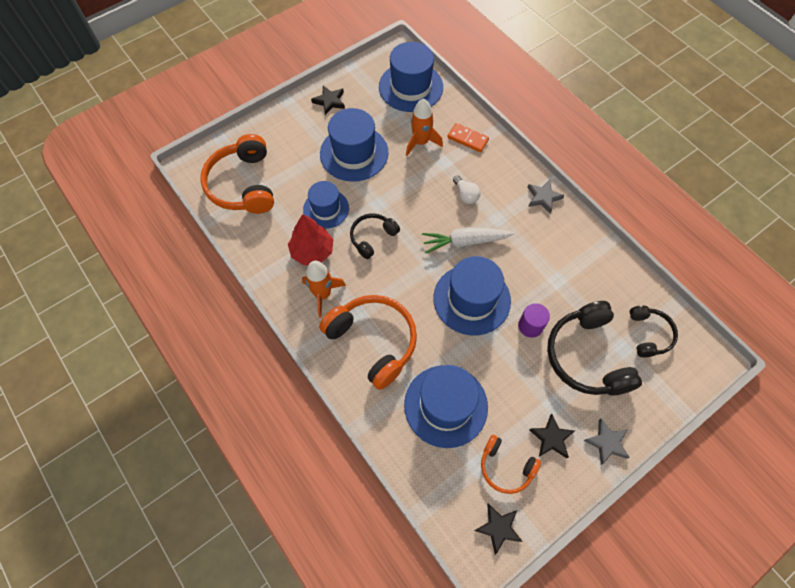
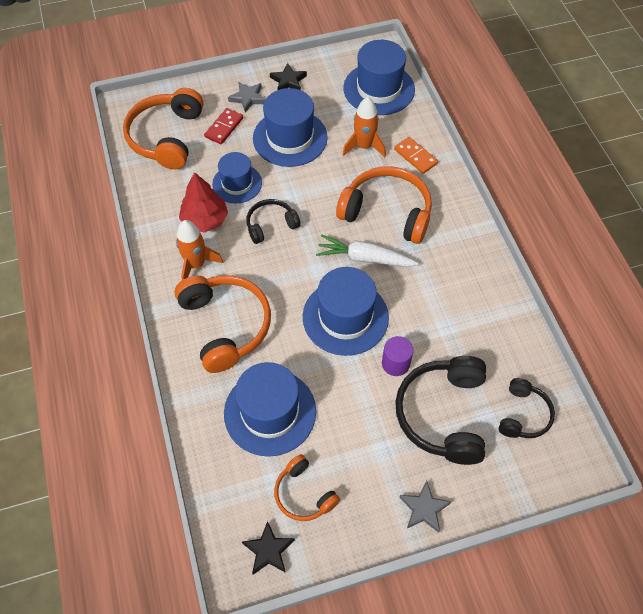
camera: 20 degrees right, 5 degrees down
(291, 161) = (224, 128): none -> red domino
(465, 195) = (387, 212): white light bulb -> orange headphones
(543, 197) = (470, 239): grey star -> grey star (248, 98)
(551, 438) = (366, 482): black star -> none

